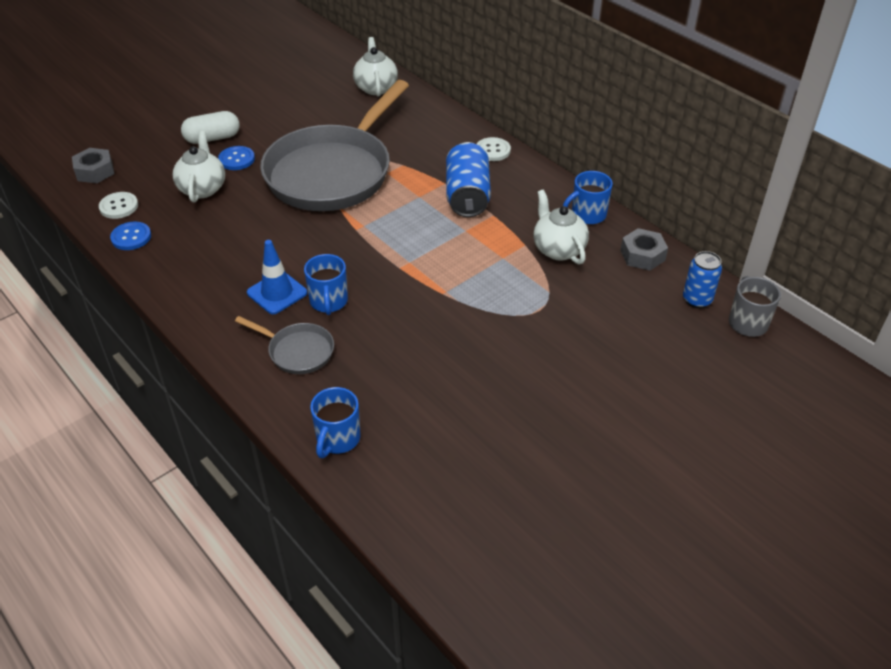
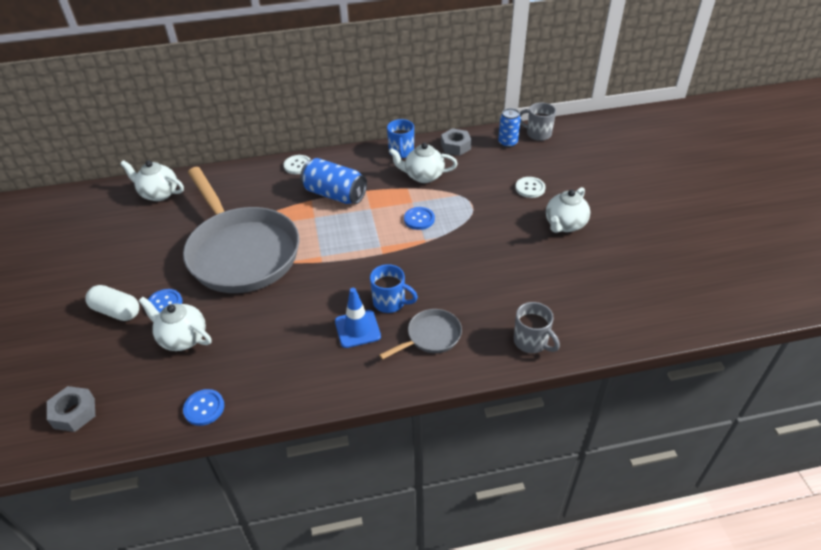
camera: 60 degrees left, 0 degrees up
(119, 206) = (149, 407): white button -> white button (530, 188)
(212, 138) = (117, 311): white capsule -> white capsule turned 75 degrees counterclockwise
(337, 439) = (531, 342): blue mug -> grey mug
(477, 274) = (419, 219): none -> blue button
(571, 409) = (564, 225): none -> white teapot

